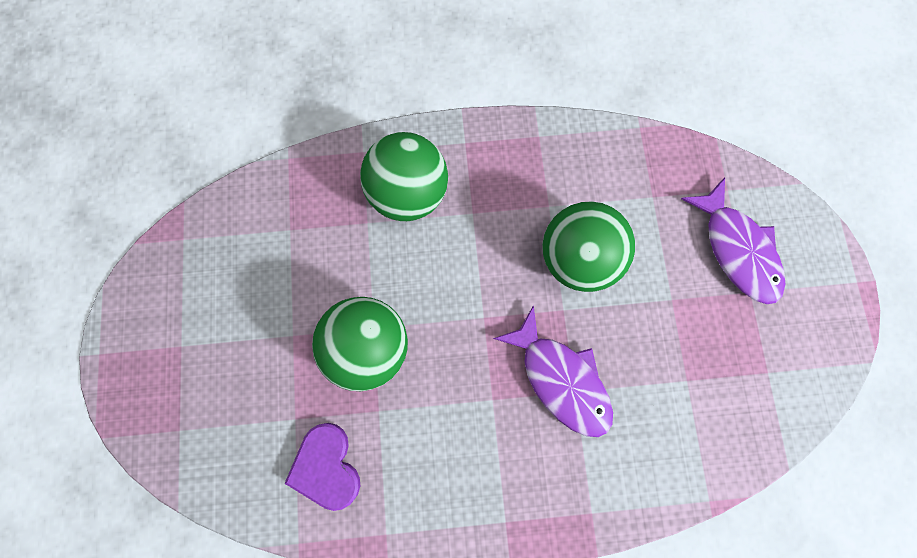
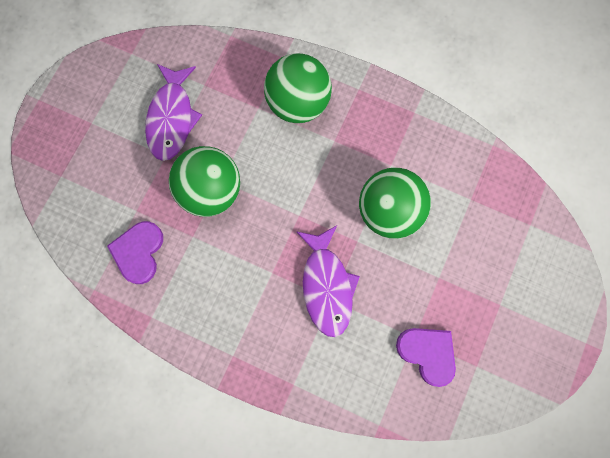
camera: 30 degrees right, 0 degrees up
(711, 389) = (427, 353): none -> purple heart
(736, 250) = (509, 270): purple fish -> purple fish (172, 118)

